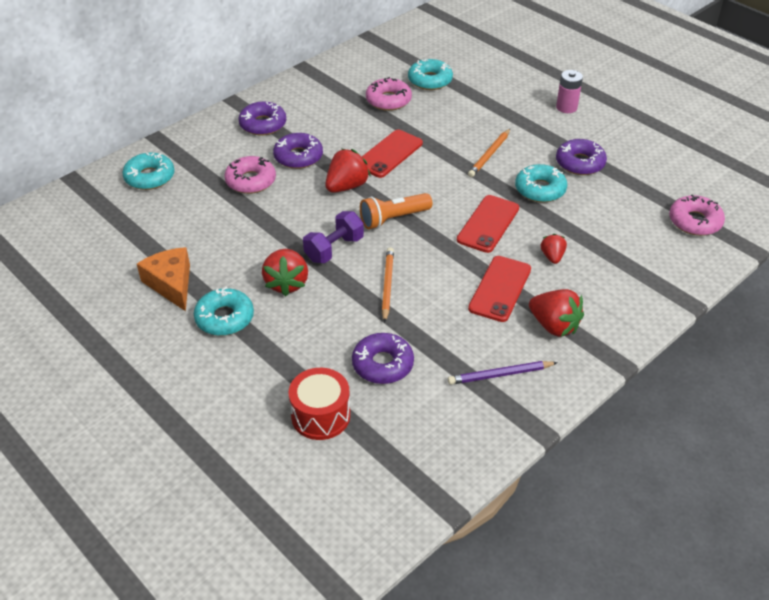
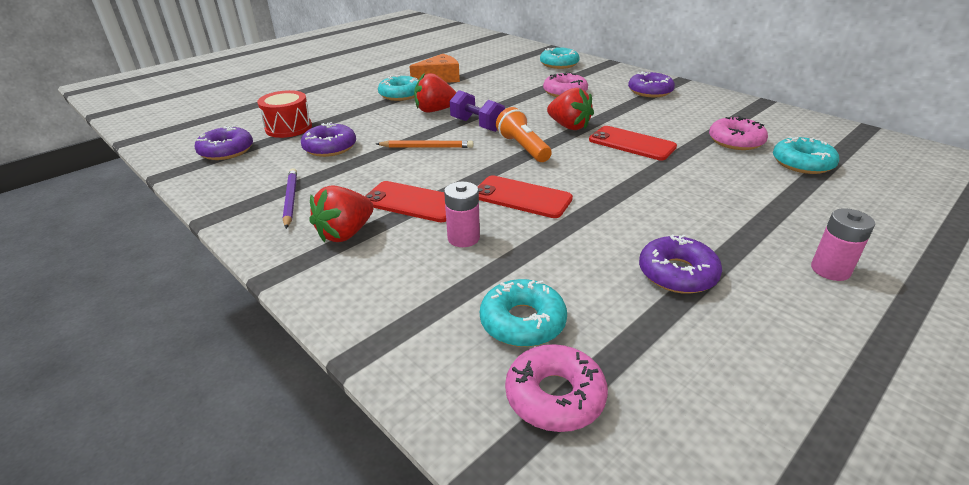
camera: 90 degrees right, 10 degrees down
(298, 157) = (607, 106): purple donut -> purple donut (226, 151)
(489, 155) = (660, 200): orange pencil -> none
(540, 189) = (599, 235): turquoise donut -> turquoise donut (522, 322)
(552, 257) = (463, 238): red strawberry -> pink battery

